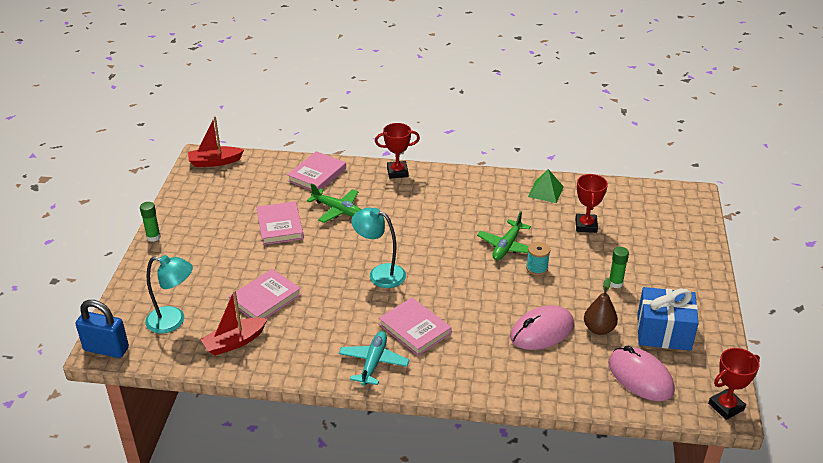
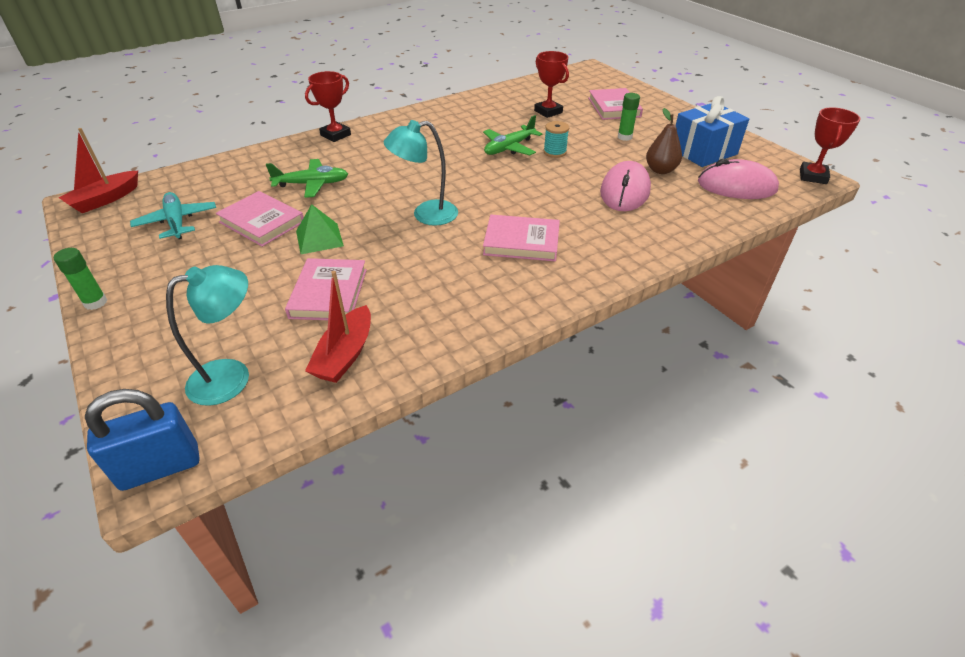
camera: 40 degrees left, 5 degrees up
(317, 175) = (251, 166): pink book -> pink book (614, 107)
(373, 362) = (524, 289): turquoise plane -> turquoise plane (177, 222)
(507, 246) = (509, 148): green plane -> green plane turned 60 degrees clockwise
(545, 191) = (485, 102): green pyramid -> green pyramid (319, 238)

